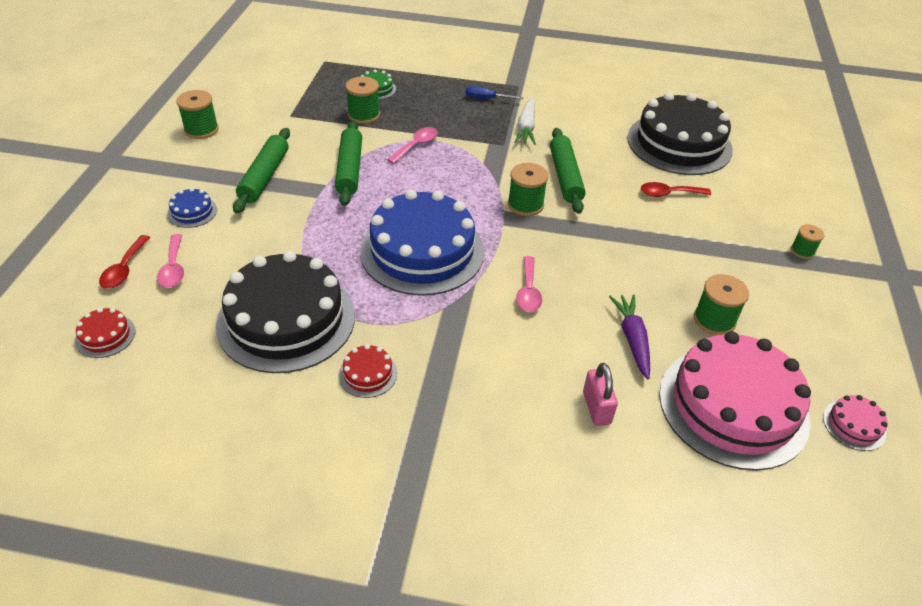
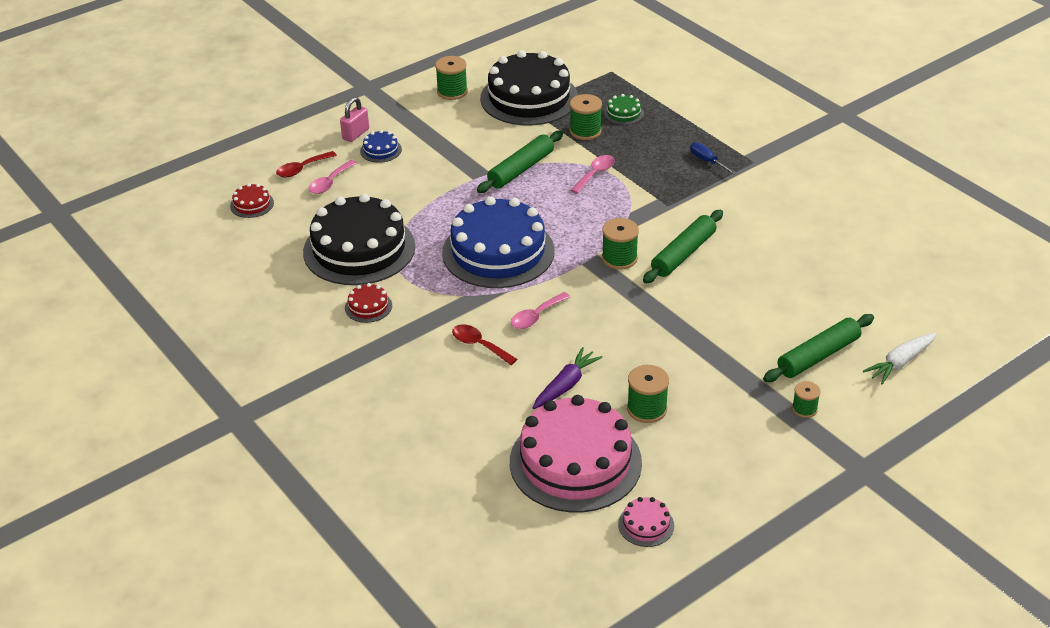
camera: 45 degrees right, 5 degrees down
(264, 177) = (454, 147): green rolling pin -> green rolling pin (818, 356)
(416, 145) = (595, 174): pink spoon -> pink spoon turned 45 degrees counterclockwise
(526, 128) = (707, 200): white carrot -> white carrot (900, 363)
(596, 408) = (481, 407): pink padlock -> pink padlock (356, 134)
(668, 194) = (754, 309): red spoon -> red spoon (479, 345)
(679, 143) = (831, 277): black cake -> black cake (529, 98)

